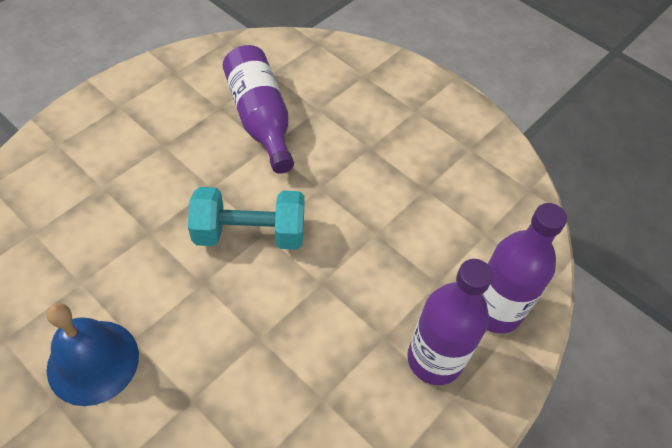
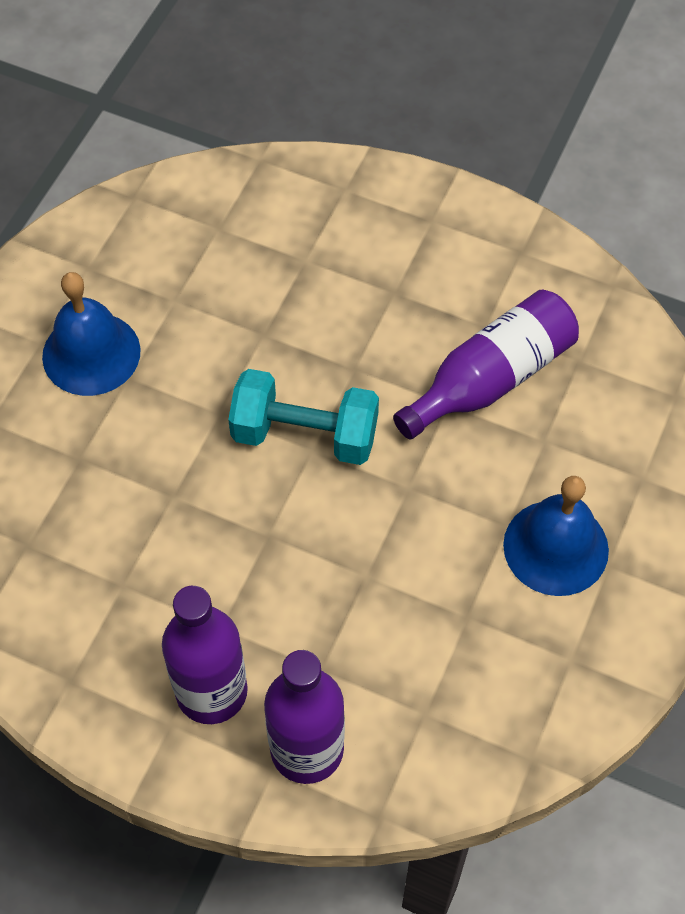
camera: 75 degrees right, 5 degrees up
(250, 233) = (305, 435): turquoise dumbbell -> turquoise dumbbell turned 60 degrees counterclockwise
(394, 129) = (556, 547): none -> blue bell

